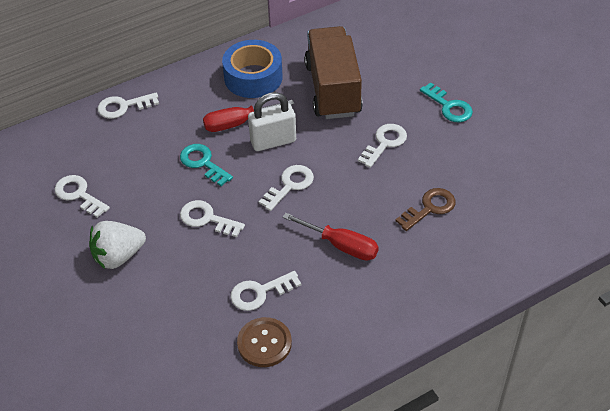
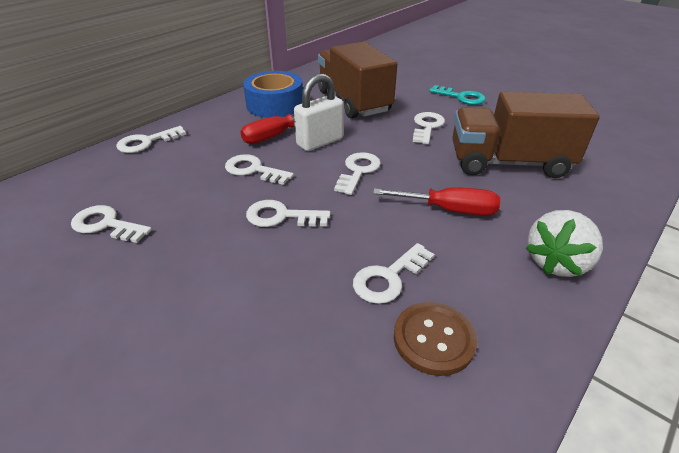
camera: 20 degrees left, 10 degrees down
(118, 256) = (178, 280): white strawberry -> white strawberry (556, 262)
(203, 163) = (253, 170): turquoise key -> white key
(429, 208) = (509, 163): brown key -> brown truck

